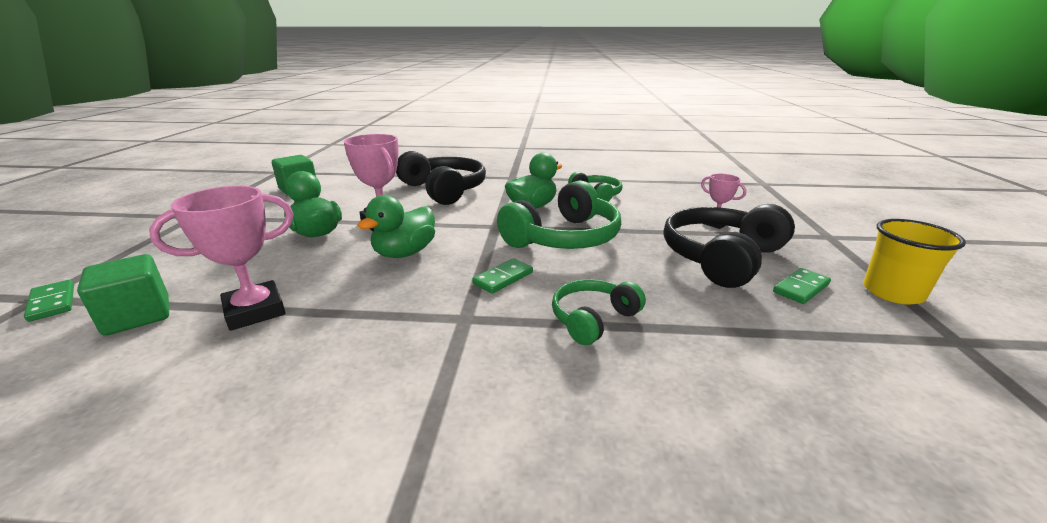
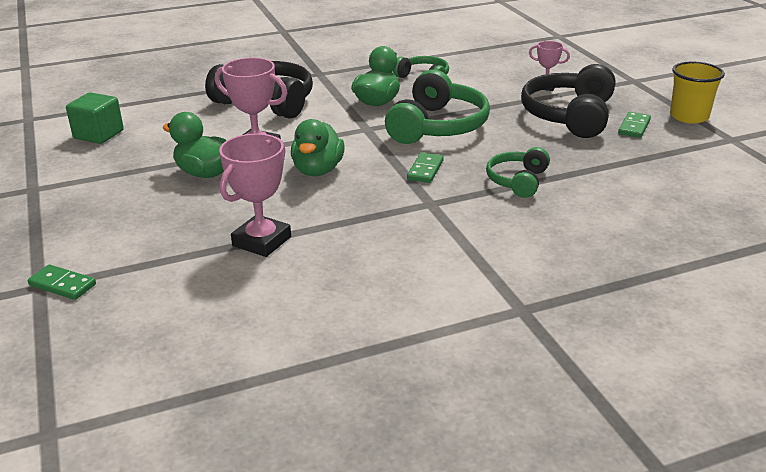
camera: 25 degrees left, 5 degrees up
(138, 316) = (167, 270): green cube -> none

